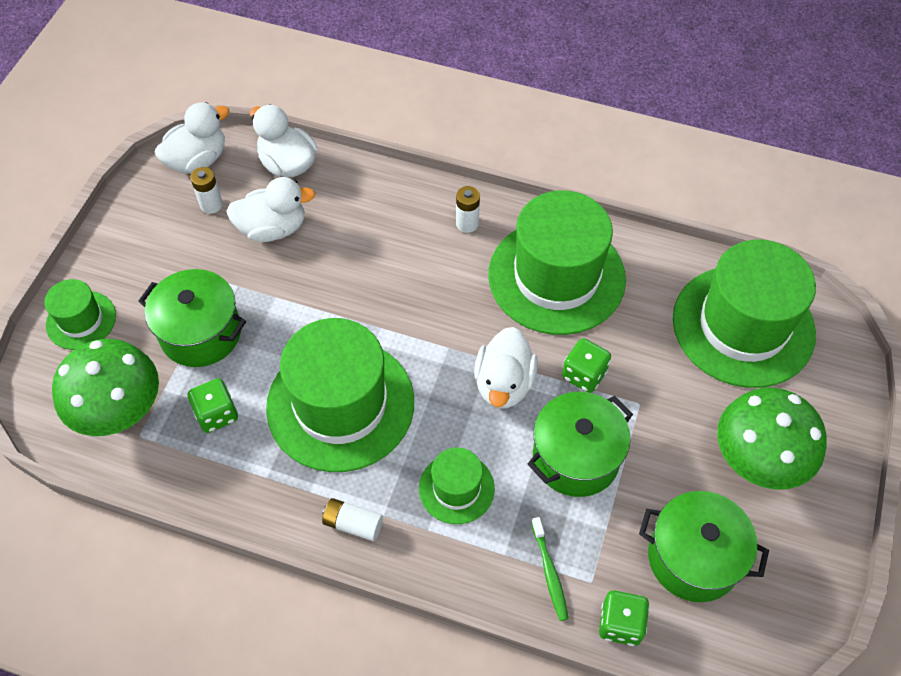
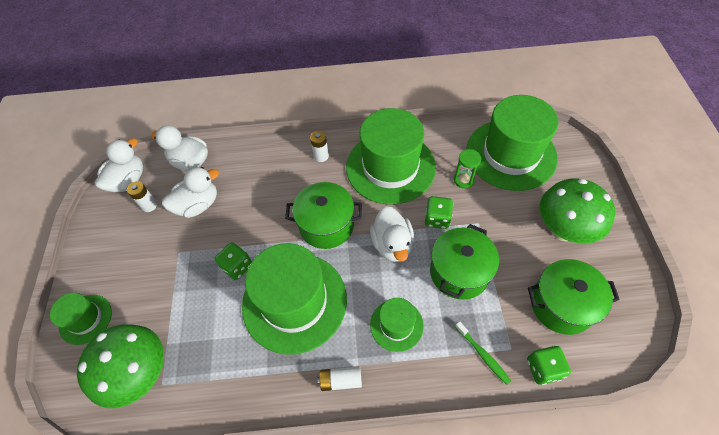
camera: 20 degrees left, 0 degrees up
(201, 333) = (177, 293): green pot -> green pot (326, 225)
(216, 414) = (212, 345): green dice -> green dice (237, 266)
(652, 336) = (463, 180): none -> green hourglass

